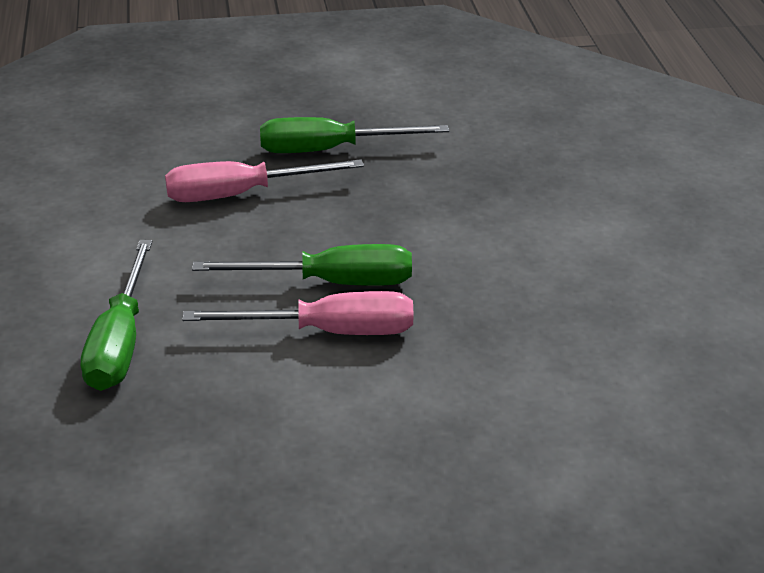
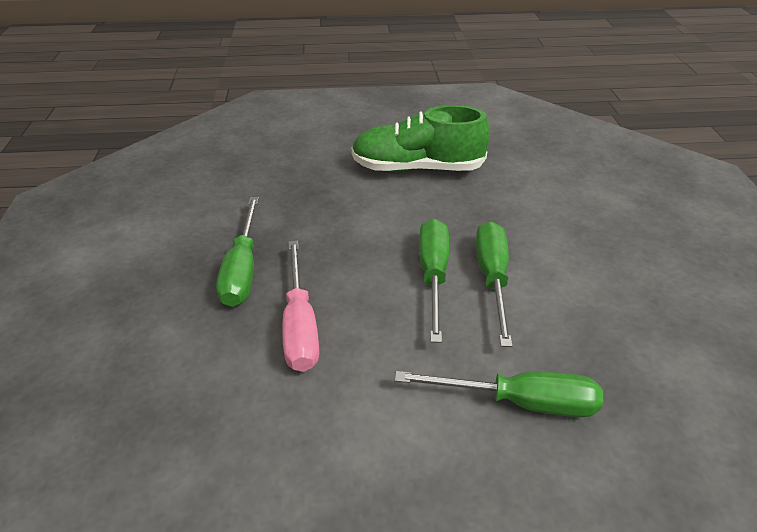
camera: 85 degrees left, 5 degrees up
(328, 332) = (492, 278): pink screwdriver -> green screwdriver
(588, 267) = (417, 168): none -> green shoe

